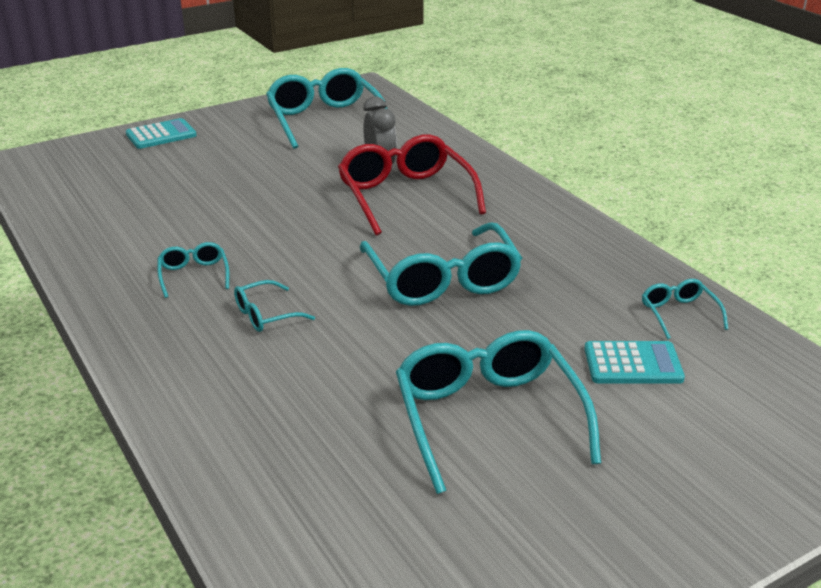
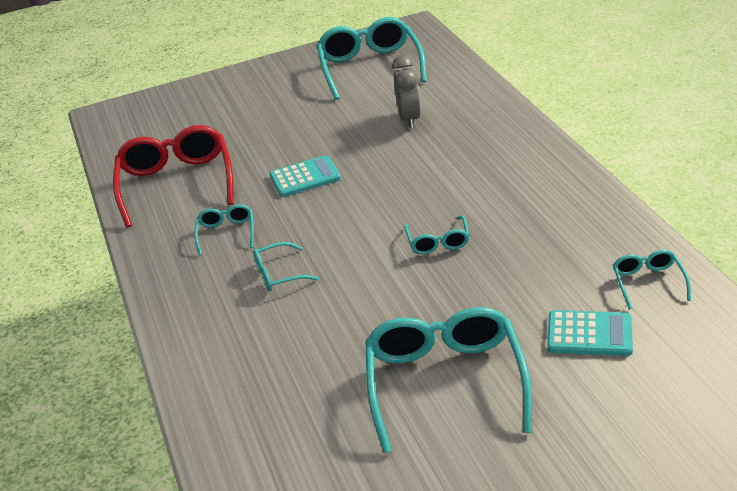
camera: 15 degrees right, 5 degrees up
(161, 135) = (224, 86): turquoise calculator -> turquoise calculator (305, 177)
(405, 196) = (425, 151): red glasses -> red glasses (177, 183)
(442, 280) = (438, 242): turquoise glasses -> turquoise glasses, size x0.47

